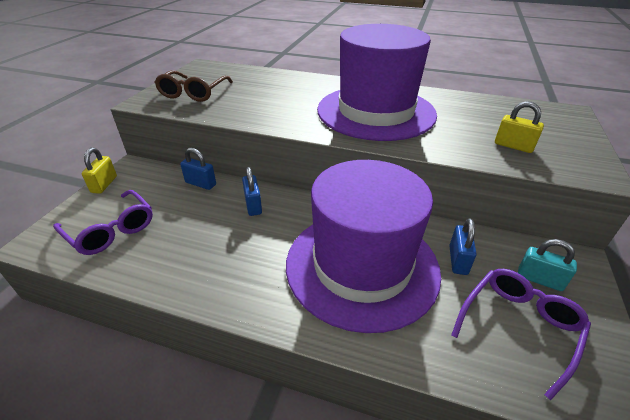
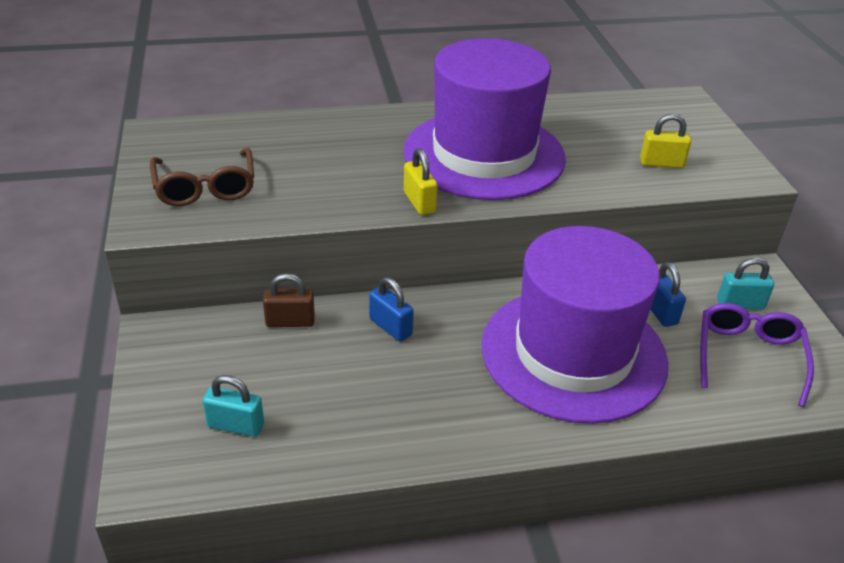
camera: 30 degrees left, 0 degrees up
(104, 184) = (145, 371): yellow padlock -> yellow padlock (419, 202)
(111, 230) = (236, 425): purple glasses -> turquoise padlock
(200, 183) = (290, 322): blue padlock -> brown padlock

